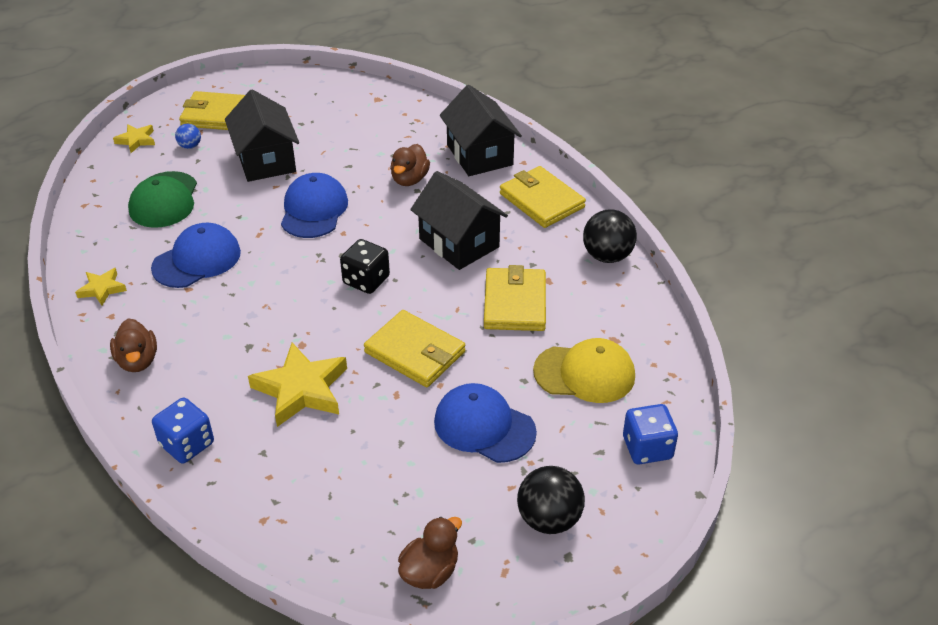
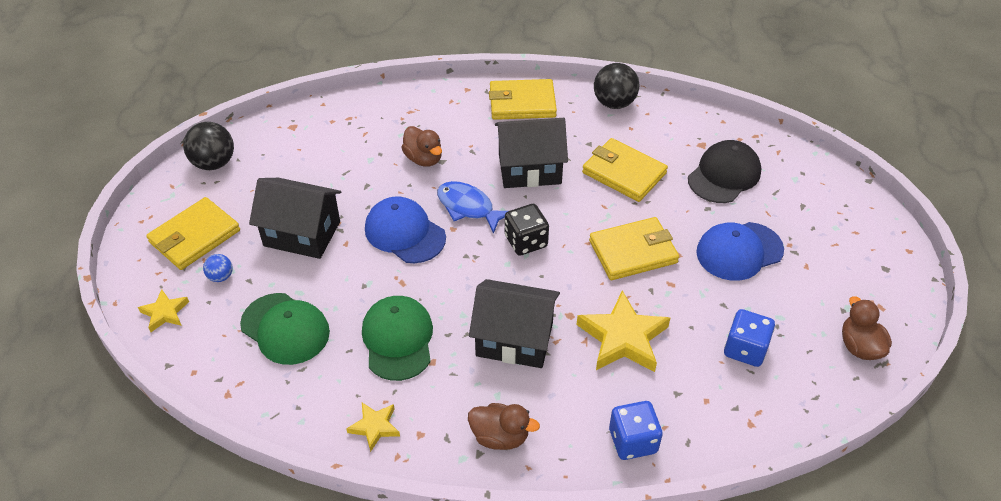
camera: 55 degrees left, 5 degrees up
(197, 260) = (398, 339): blue cap -> green cap
(376, 230) = (468, 207): none -> blue fish
(479, 155) = (434, 107): black house -> black house (514, 339)
(549, 519) = (848, 261): black ball -> black ball (214, 163)
(584, 373) = (724, 175): yellow cap -> black cap
(647, 448) = (814, 182): blue dice -> blue dice (745, 349)

